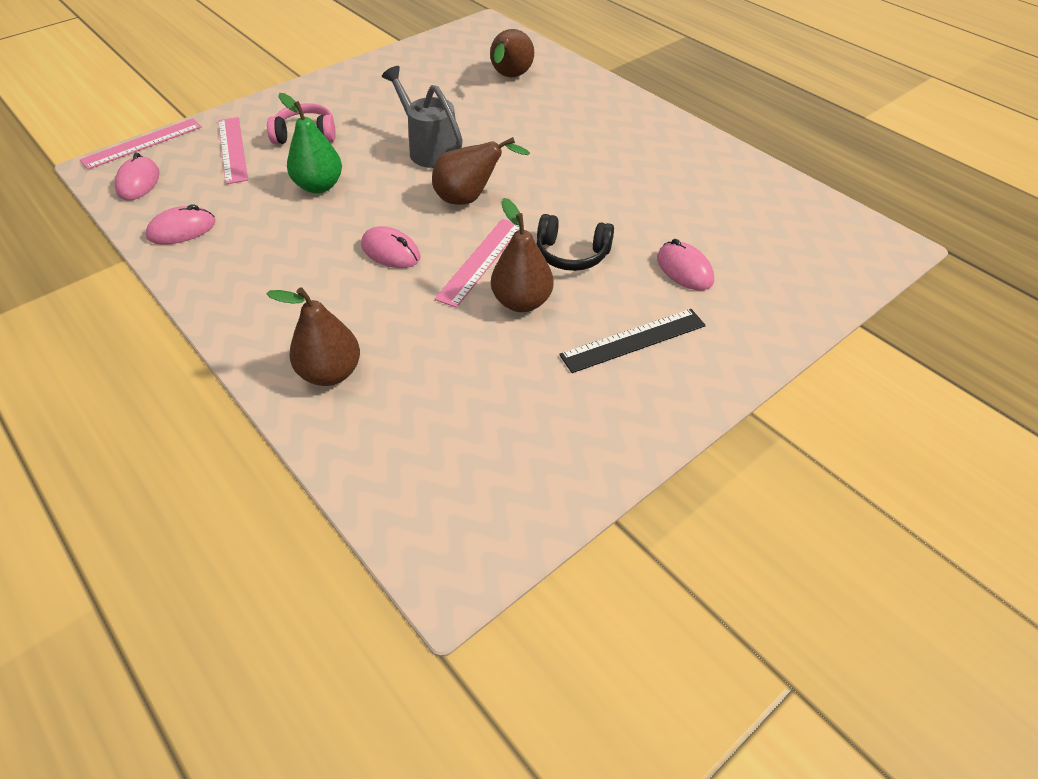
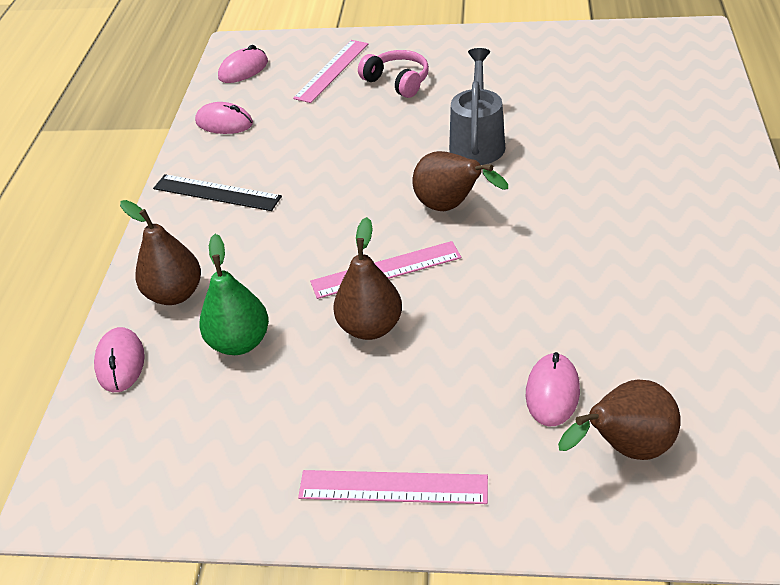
camera: 50 degrees right, 5 degrees down
(142, 143) = (282, 38): pink ruler -> pink ruler (393, 487)
(319, 186) = (352, 133): green pear -> green pear (239, 342)
(390, 252) = (331, 220): pink mouse -> pink mouse (120, 362)
(510, 77) = (645, 101): brown pear -> brown pear (625, 448)
(572, 254) = (468, 310): black headphones -> none
(633, 340) = (413, 425): black ruler -> black ruler (216, 192)

